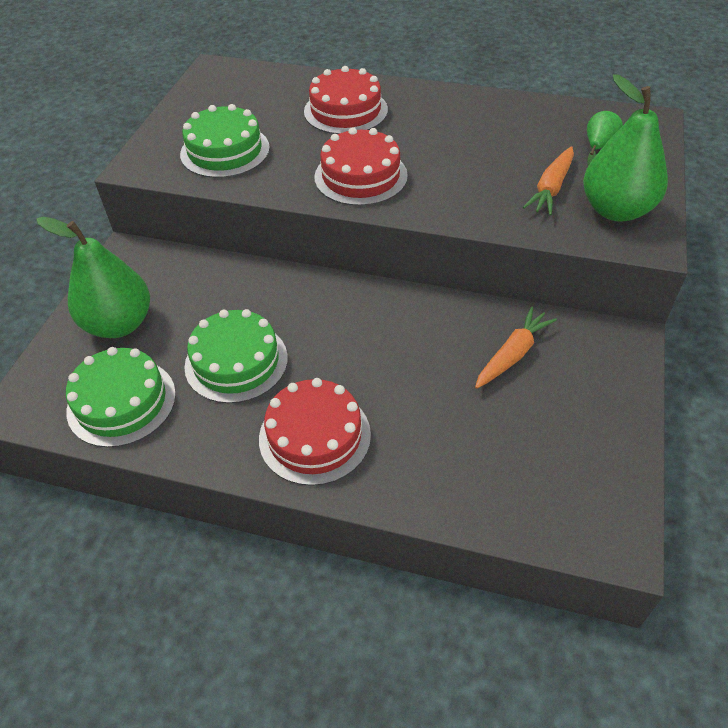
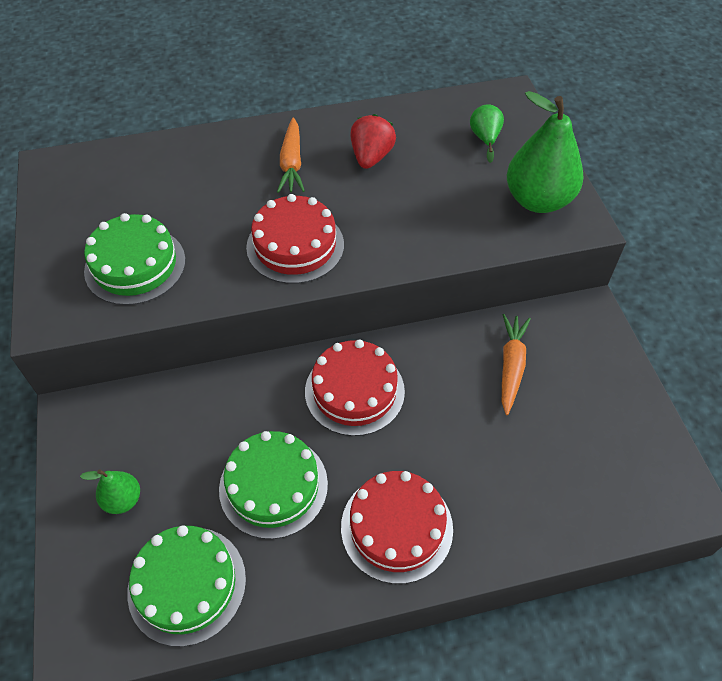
camera: 30 degrees left, 5 degrees up
(119, 324) = (123, 500): green pear -> green pear, size x0.49
(345, 111) = (229, 174): red cake -> red cake (354, 391)
(477, 132) = (371, 157): none -> red strawberry
(551, 188) = (472, 196): orange carrot -> orange carrot (292, 163)

